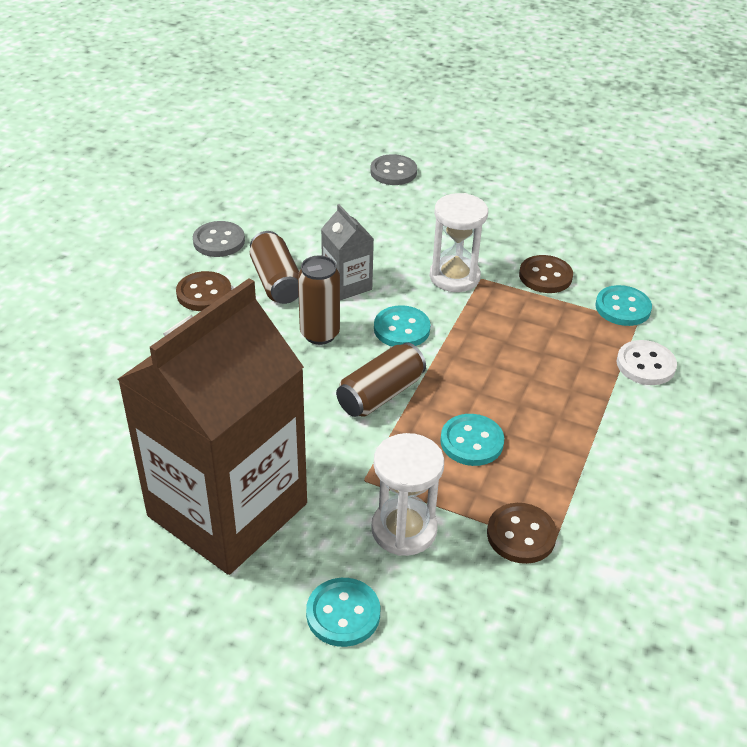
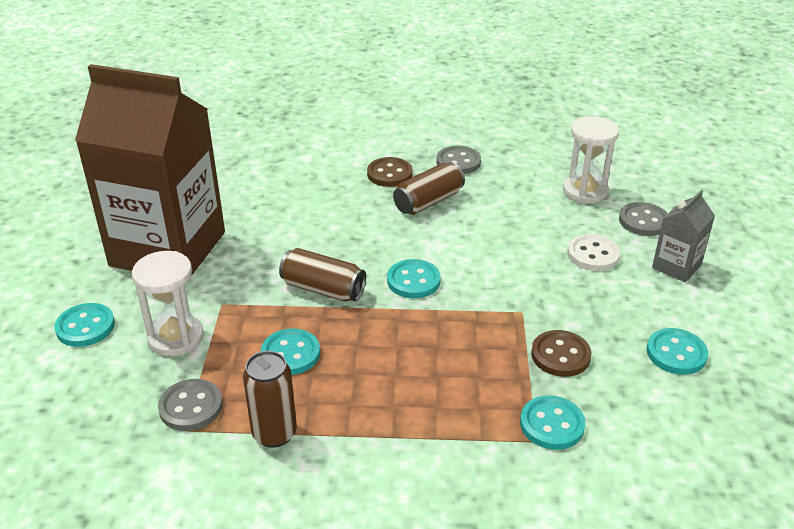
camera: 70 degrees right, 5 degrees down
(320, 334) = (378, 239): brown can -> brown can (274, 433)
(347, 285) = (451, 237): grey carton -> grey carton (676, 266)
(454, 277) = (511, 295): white hourglass -> white hourglass (585, 191)
(521, 535) = (191, 407): brown button -> grey button
(567, 220) = (676, 353): none -> turquoise button
(645, 365) = (466, 458): white button -> white button (593, 254)

